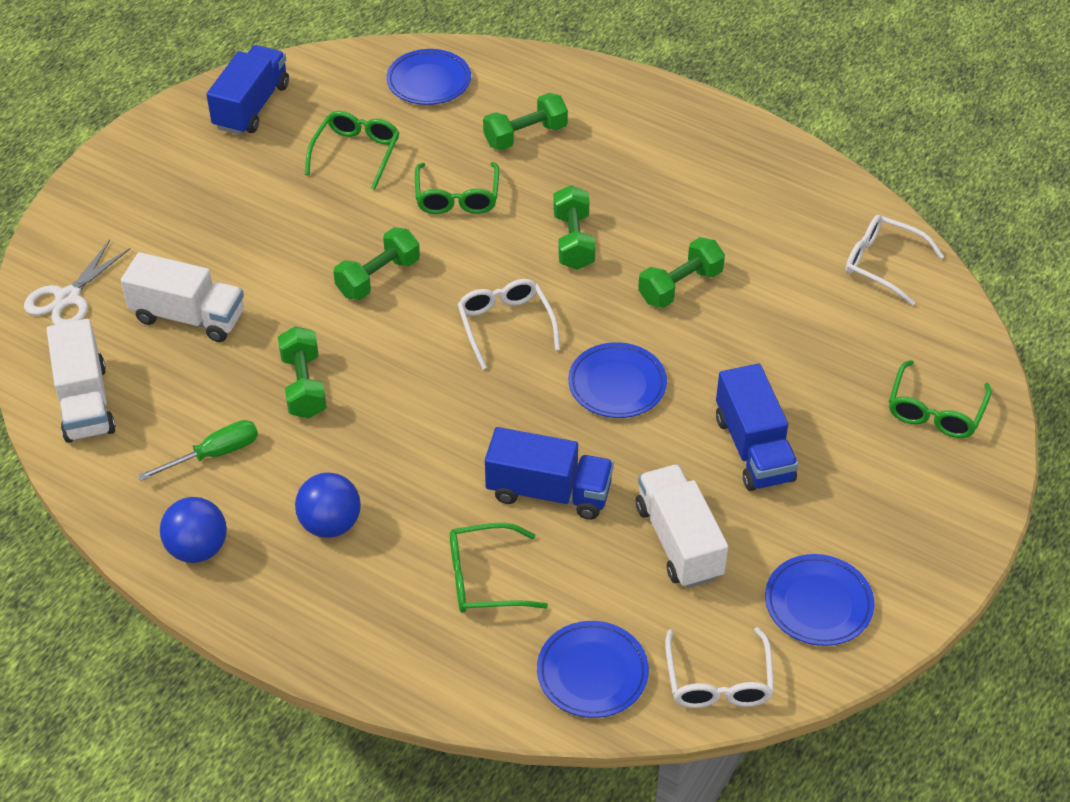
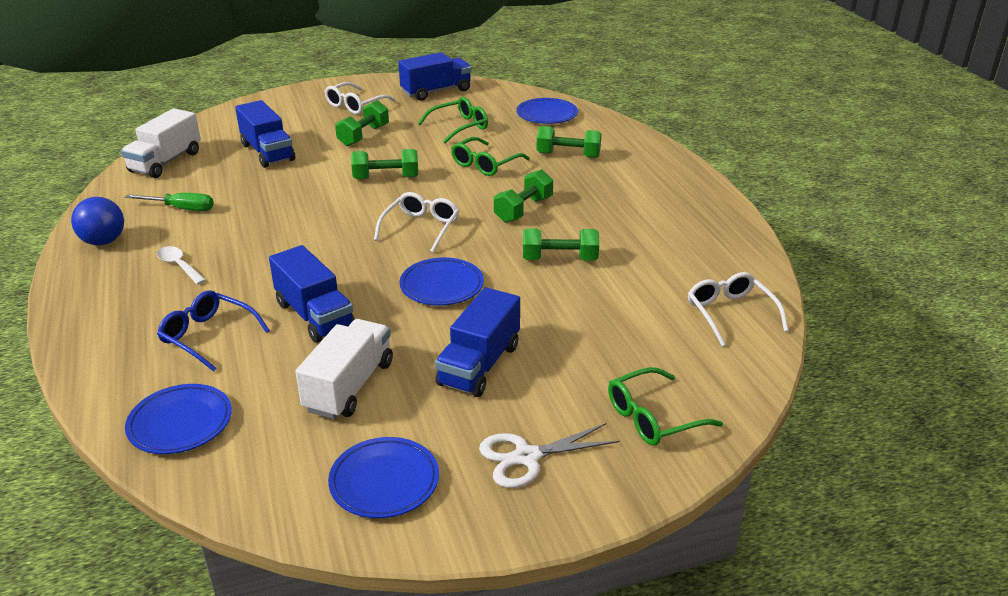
camera: 40 degrees right, 15 degrees down
(68, 298) = (229, 123): white scissors -> white scissors (526, 457)
(188, 317) = (267, 152): white truck -> blue truck
(304, 386) = (271, 203): green dumbbell -> green dumbbell (363, 136)
(330, 524) = (179, 266): blue ball -> white spoon
(485, 578) = (208, 336): green glasses -> blue glasses
(718, 681) = (245, 482): white glasses -> white glasses (355, 105)

